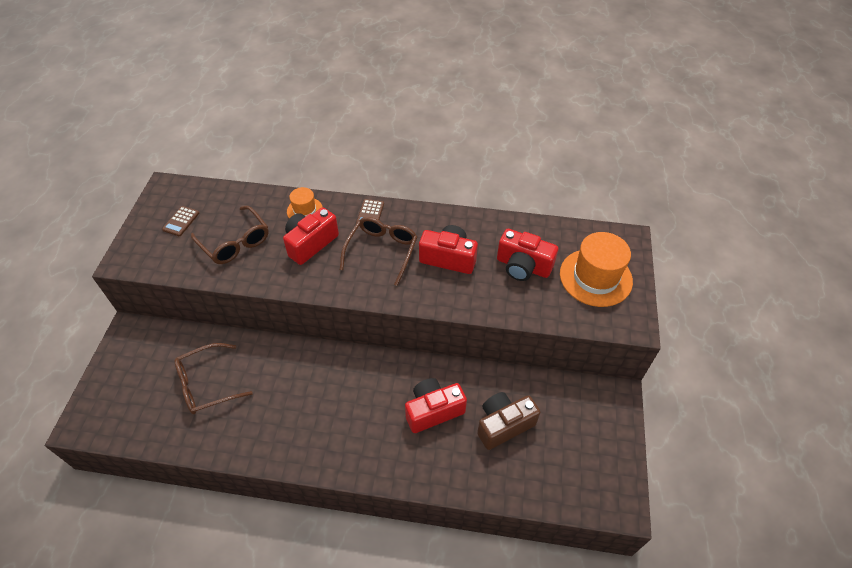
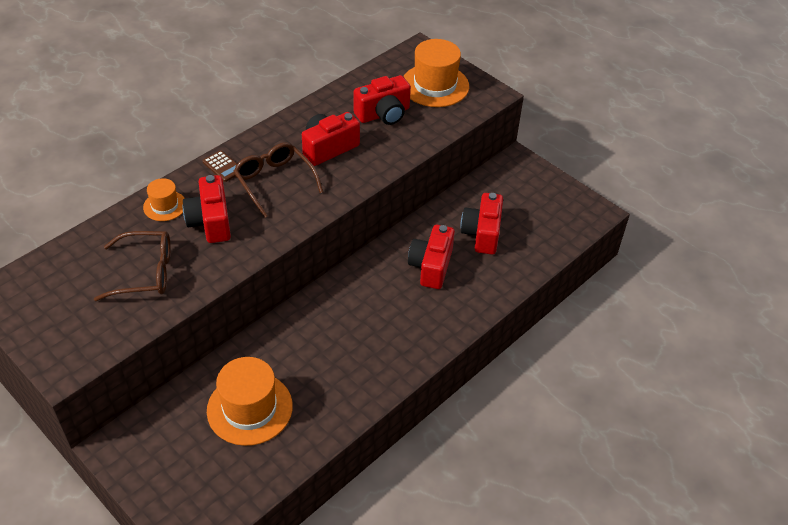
camera: 55 degrees left, 5 degrees down
(181, 221) = (64, 301): brown calculator -> none
(207, 384) = (250, 408): brown glasses -> orange hat
(503, 425) = (482, 233): brown camera -> red camera

